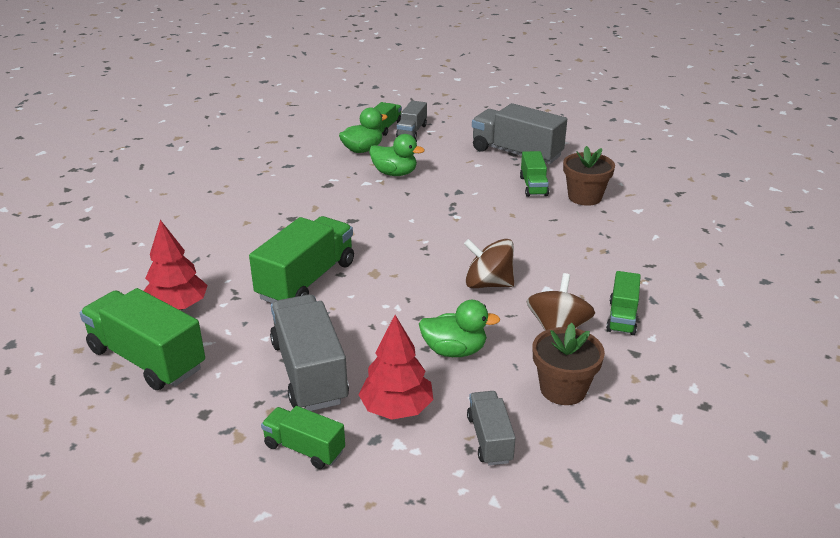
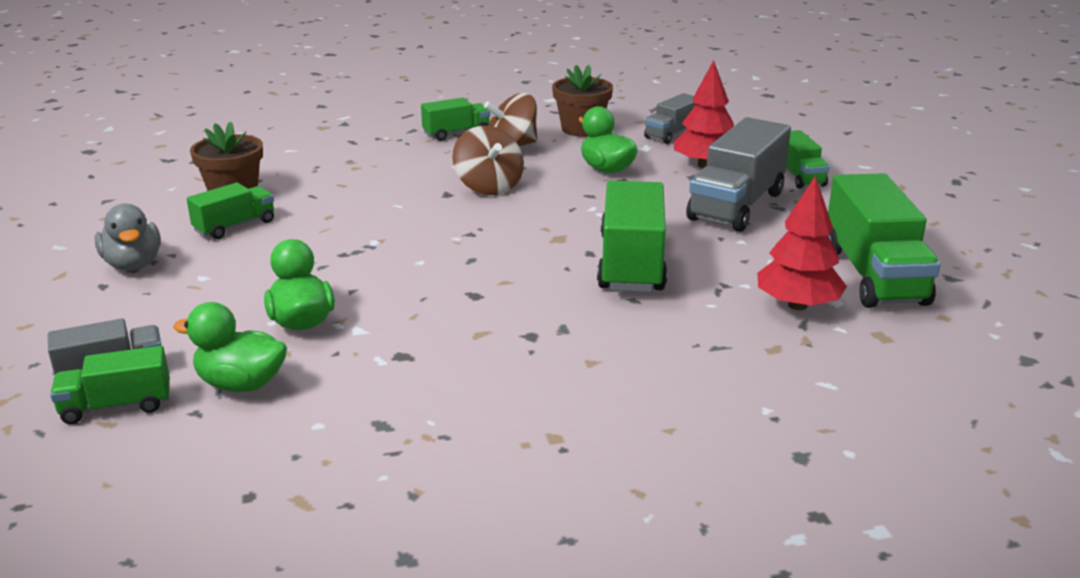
camera: 130 degrees left, 5 degrees down
(306, 280) = (631, 263): green truck -> green truck turned 105 degrees clockwise
(516, 153) = (133, 264): grey truck -> grey duck

